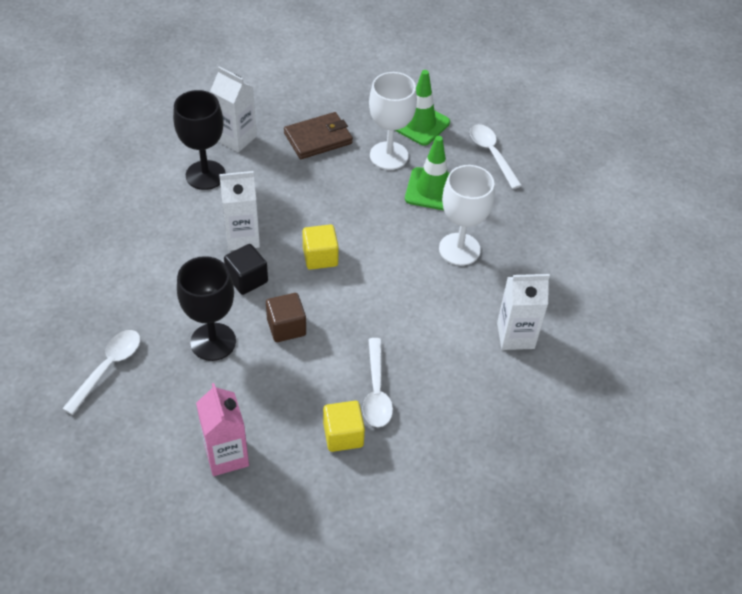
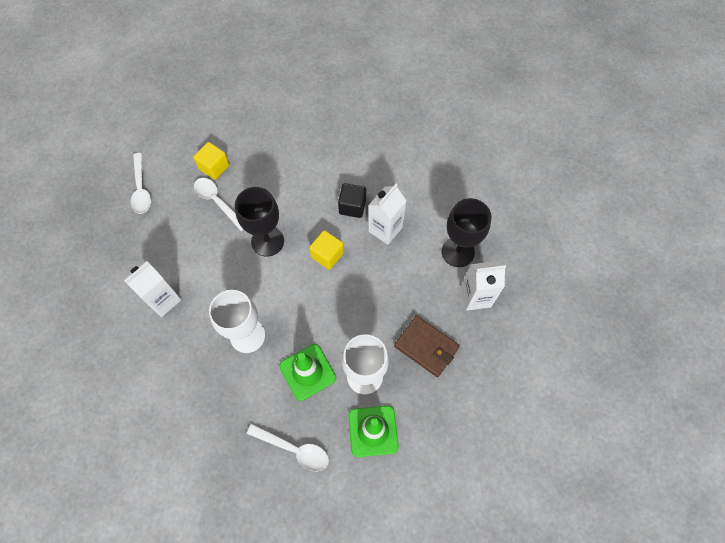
camera: 140 degrees right, 15 degrees up
(108, 367) = (363, 109): white spoon -> white spoon (141, 189)
(213, 342) = (329, 159): black goblet -> black goblet (267, 241)
(226, 455) = (261, 116): pink carton -> none
(286, 327) = (300, 197): brown cube -> none
(318, 138) = (426, 347): brown wallet -> brown wallet turned 75 degrees counterclockwise

